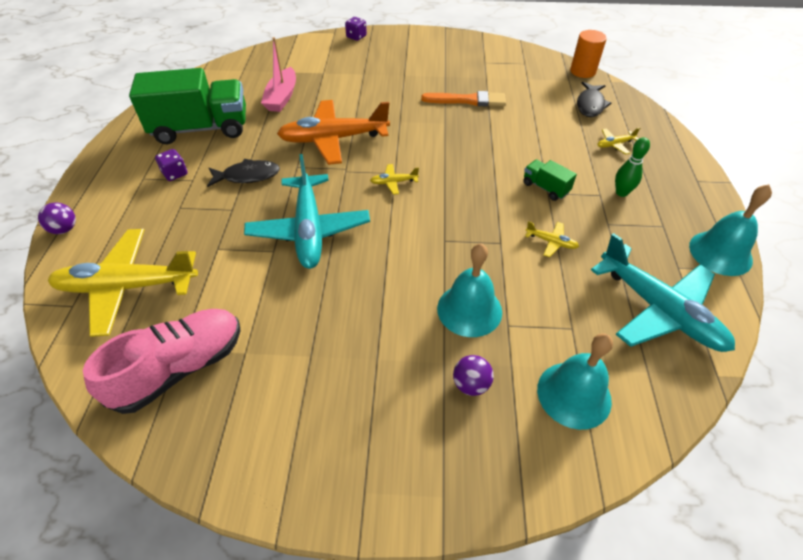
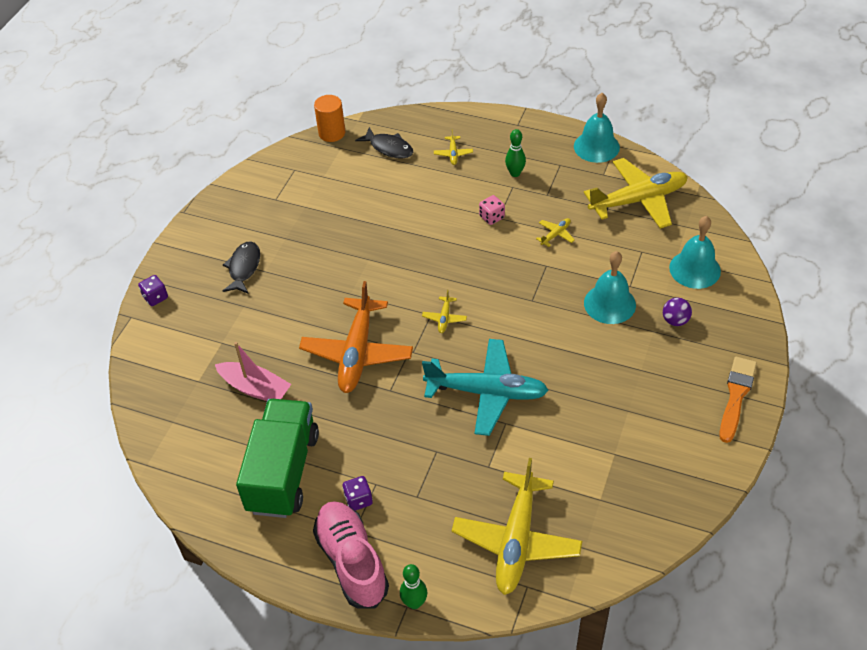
camera: 70 degrees left, 0 degrees up
(65, 229) = (414, 603): purple ball -> green bowling pin
(180, 368) = (619, 499): pink shoe -> pink shoe (352, 561)
(247, 176) = (389, 434): black fish -> black fish (244, 268)
(468, 100) = (339, 232): orange brush -> orange brush (736, 396)
(545, 188) = (491, 217): green truck -> pink dice
(659, 310) = (638, 200): turquoise plane -> yellow plane

